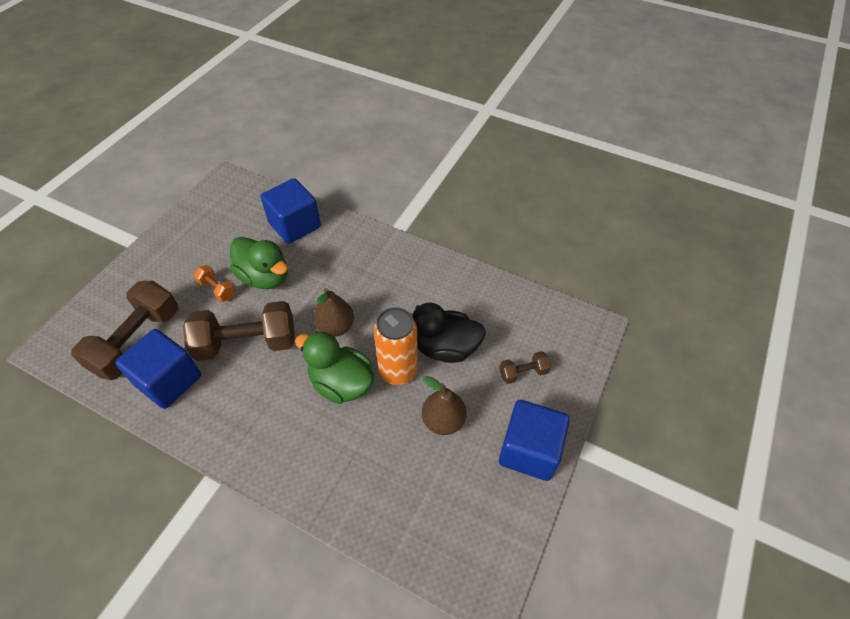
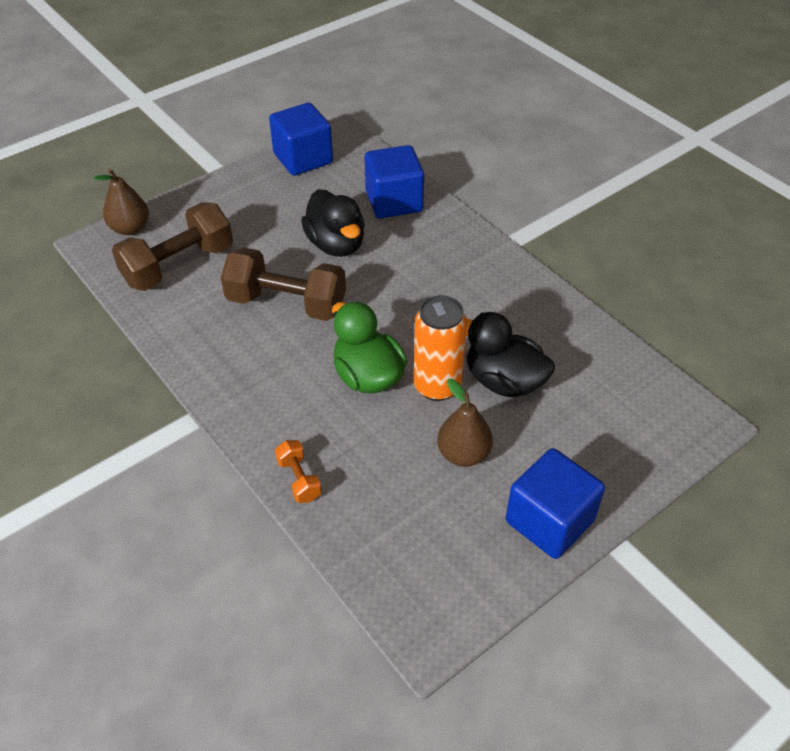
camera: 25 degrees right, 5 degrees down
(169, 380) = (193, 312): blue cube -> blue cube (303, 159)
(217, 289) = (280, 241): orange dumbbell -> orange dumbbell (299, 479)
(265, 277) = (336, 244): green duck -> black duck
(335, 327) = (389, 319): brown pear -> brown pear (130, 228)
(523, 373) = (585, 440): brown dumbbell -> none

